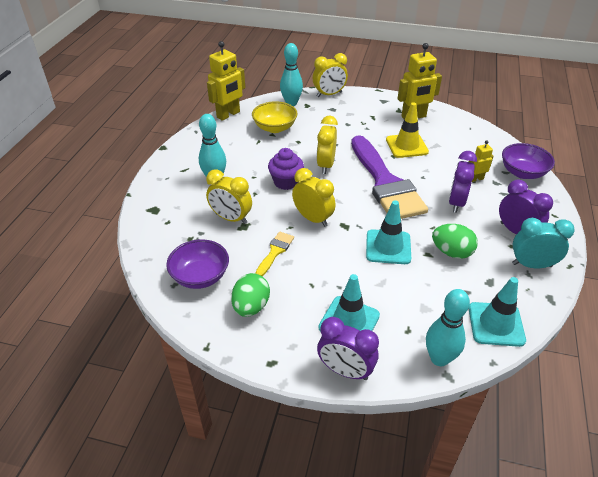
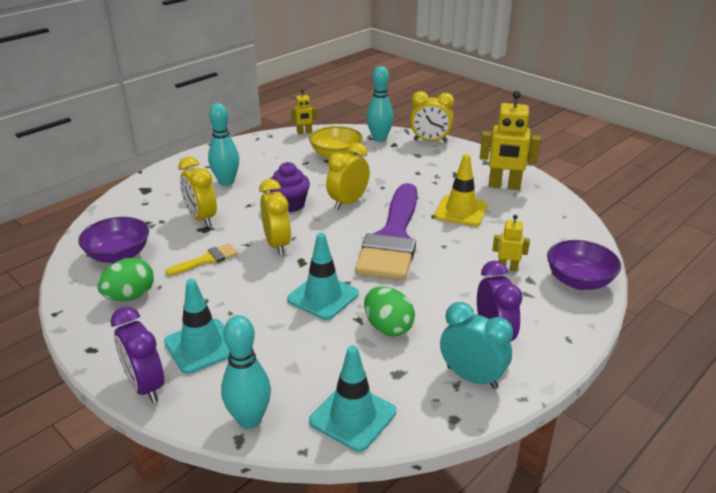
camera: 30 degrees right, 10 degrees down
(228, 115) = (304, 132): yellow robot -> yellow robot, size x0.52
(456, 203) = (453, 283): purple clock -> none

